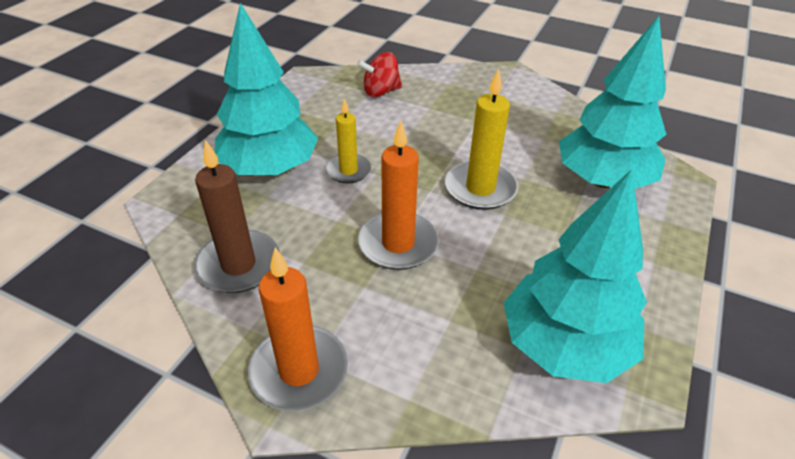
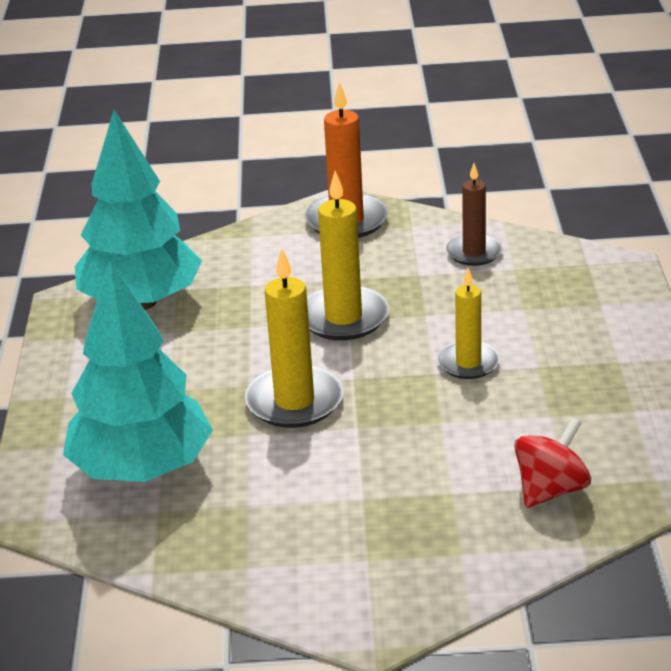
camera: 155 degrees right, 10 degrees down
(239, 265) = (474, 252): brown candle -> brown candle, size x0.65
(270, 168) = (559, 331): turquoise tree -> none
(398, 244) = (343, 317): orange candle -> yellow candle

